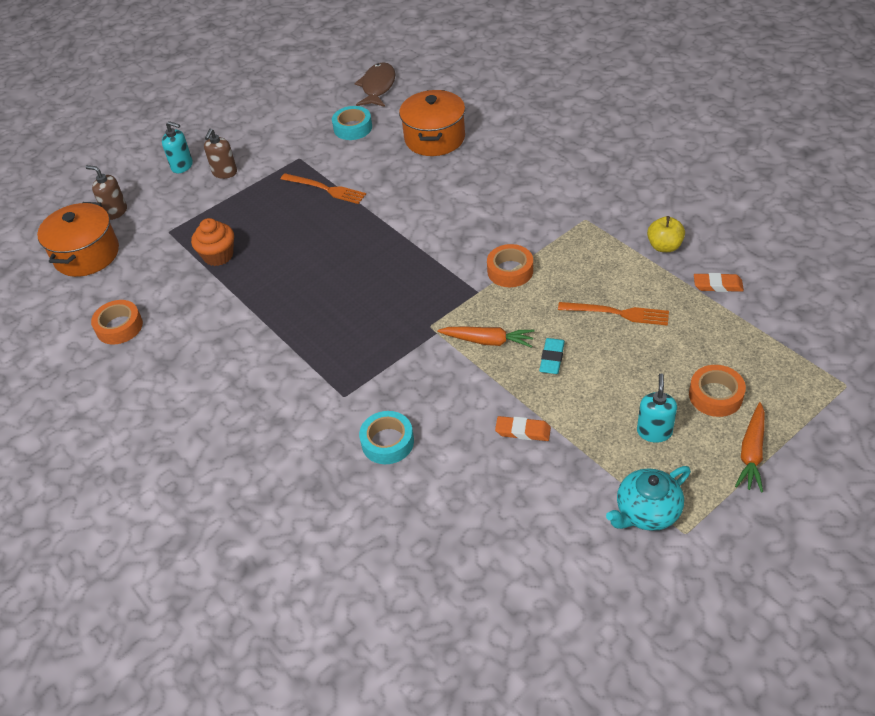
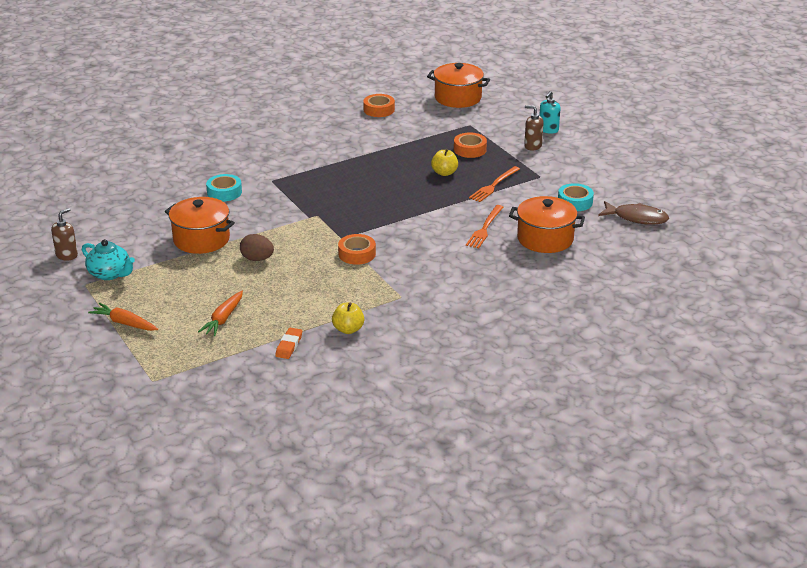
camera: 95 degrees right, 15 degrees down
(115, 211) = (502, 106): brown soap dispenser -> brown soap dispenser (67, 255)
(218, 255) = (433, 142): orange cupcake -> none
(300, 233) = (444, 173): none -> yellow apple
(487, 341) = (289, 236): orange carrot -> orange carrot (223, 319)
(523, 431) = (201, 239): orange eraser -> orange pot
(552, 358) = (257, 259): turquoise eraser -> brown egg
(617, 313) = (285, 293): orange fork -> orange fork (484, 228)
(646, 511) = (110, 274): turquoise teapot -> turquoise teapot turned 150 degrees clockwise
(654, 431) = (167, 288): turquoise soap dispenser -> none
(715, 395) = (181, 319): orange tape -> orange tape (470, 149)

